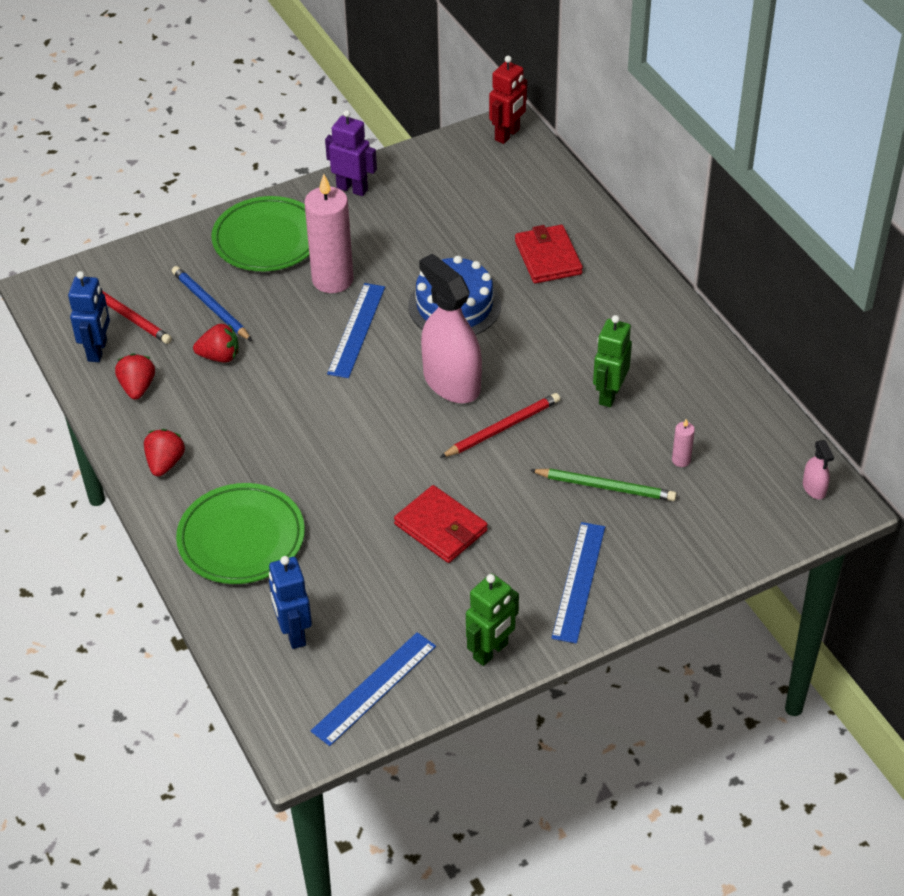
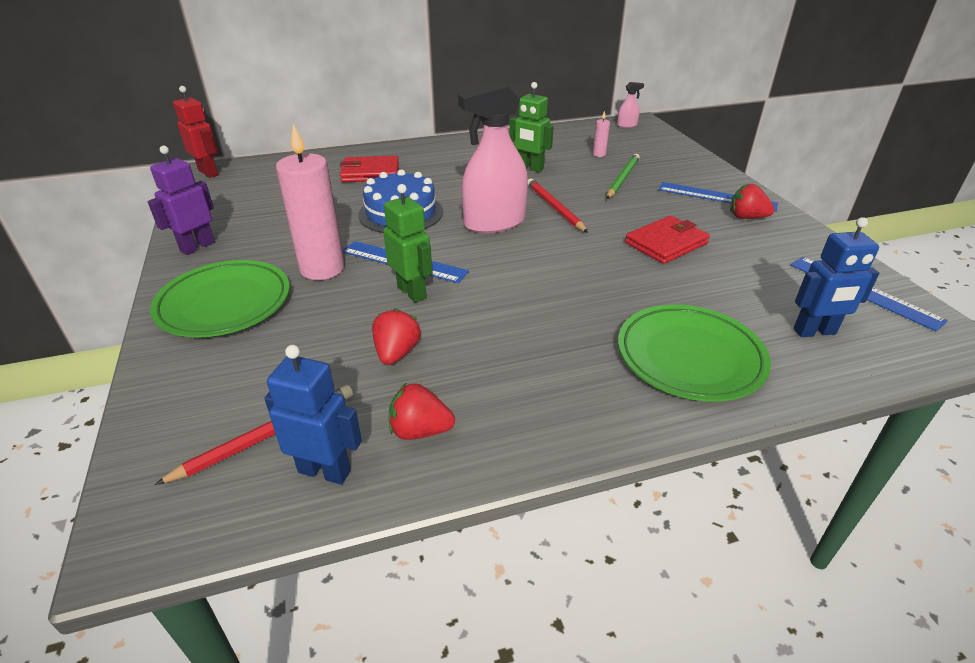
camera: 80 degrees left, 10 degrees down
(165, 463) = (566, 412): red strawberry -> red strawberry (746, 217)
(210, 306) = (304, 354): blue pencil -> none
(491, 651) = (798, 235): green robot -> green robot (412, 292)

